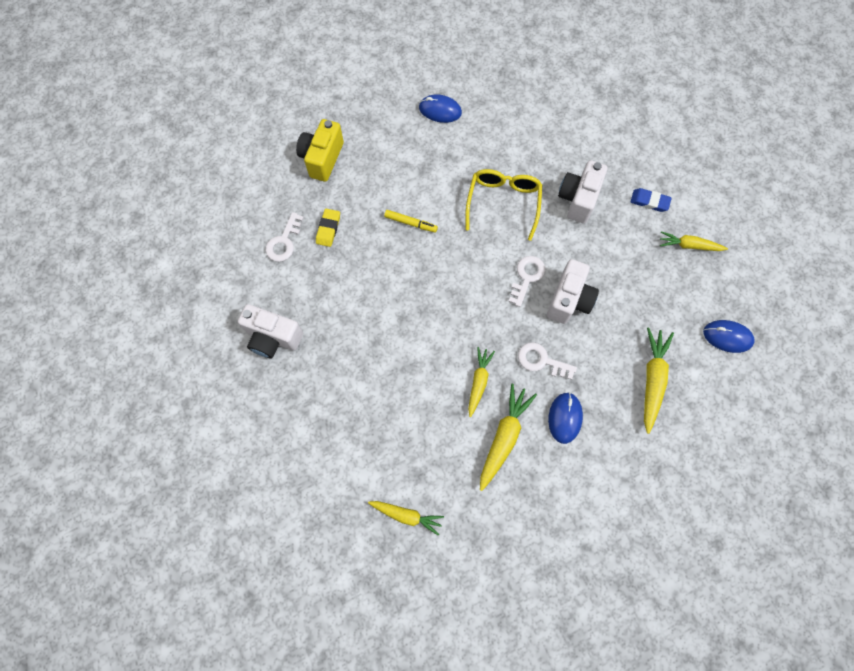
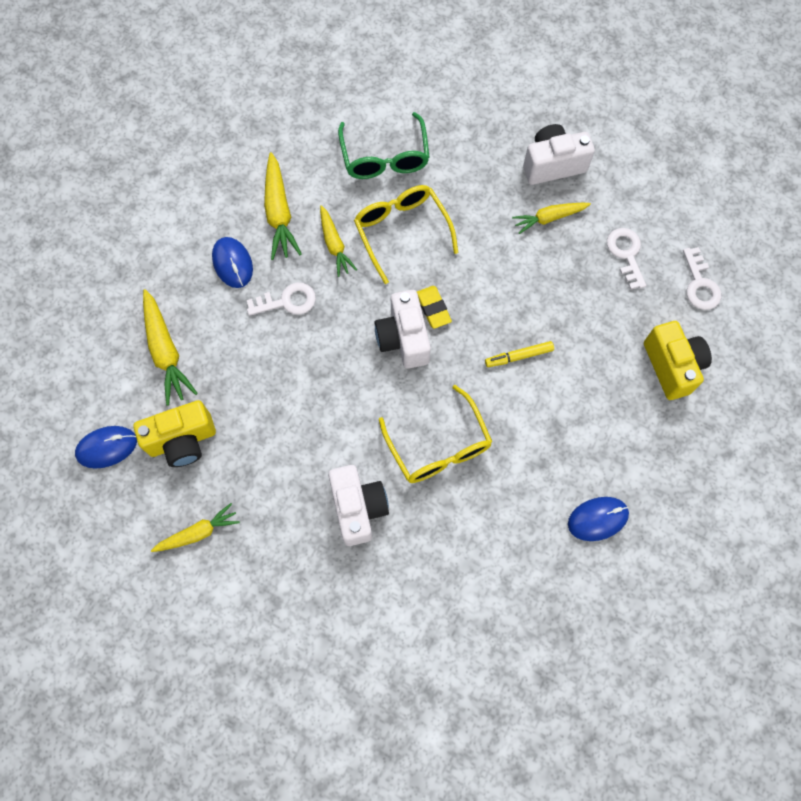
camera: 145 degrees right, 0 degrees up
(328, 229) = (595, 295): yellow eraser -> yellow eraser (433, 308)
(390, 431) = (385, 156): none -> green glasses
(406, 515) = (322, 106): yellow carrot -> yellow carrot (549, 218)
(422, 359) = (402, 232): none -> yellow glasses
(526, 277) = (356, 376): white key -> white key (700, 284)
(569, 300) = (297, 380): white camera -> white camera (403, 339)
(649, 201) = (273, 562): blue eraser -> none
(671, 309) = (182, 441): none -> yellow camera

